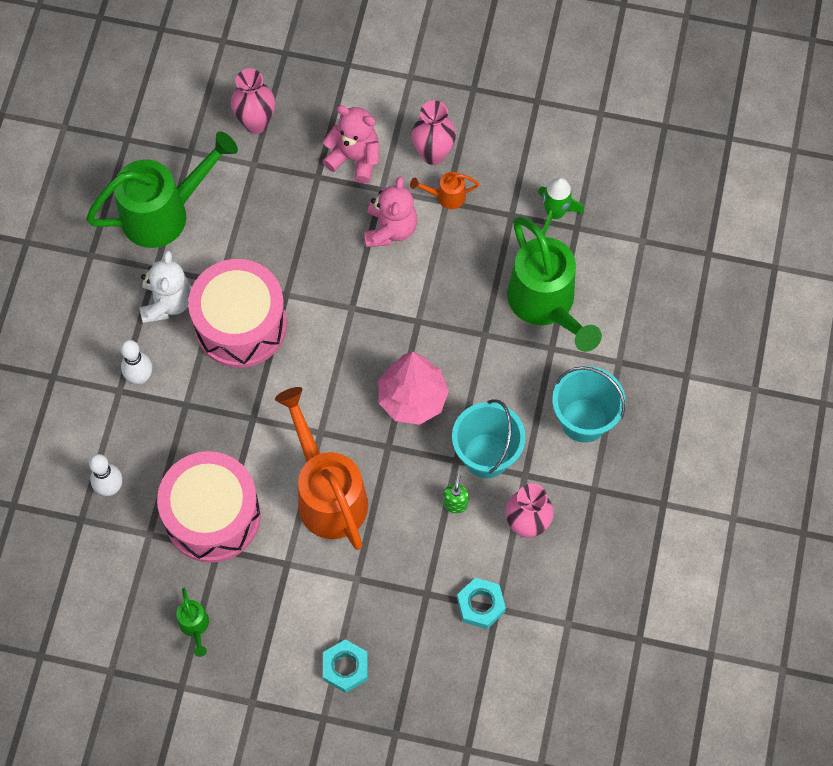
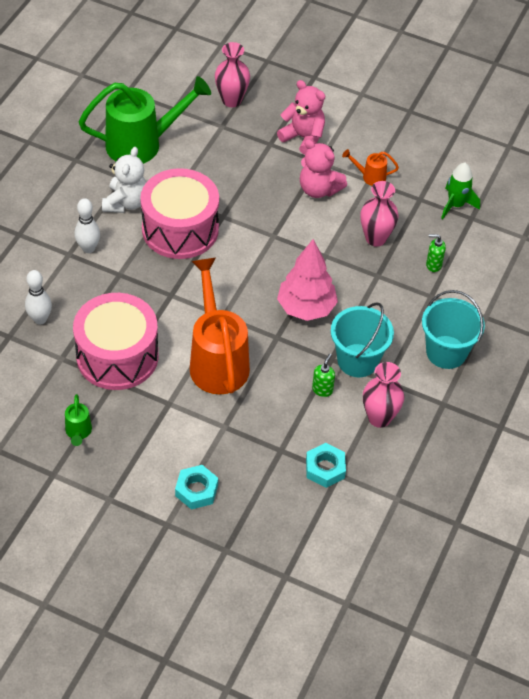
camera: 10 degrees right, 15 degrees down
(390, 229) = (319, 189): pink teddy bear -> pink teddy bear turned 105 degrees clockwise
(433, 154) = (367, 147): pink vase -> pink vase (375, 238)
(545, 304) = (433, 265): green watering can -> green soap dispenser

